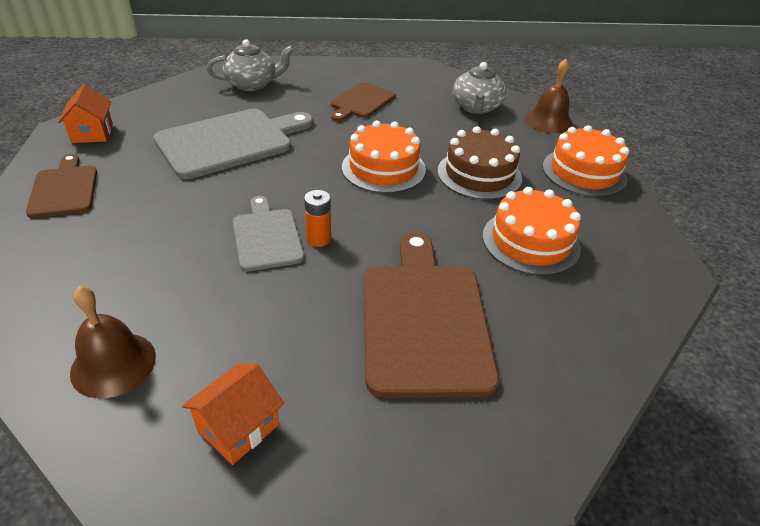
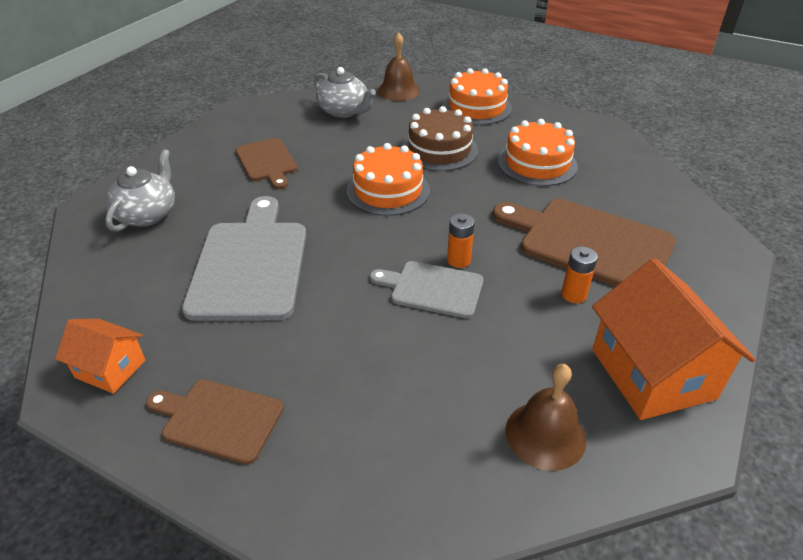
camera: 55 degrees left, 0 degrees up
(238, 427) = (652, 374): orange house -> orange house, size x1.83
(325, 331) = (573, 295): none -> orange battery

